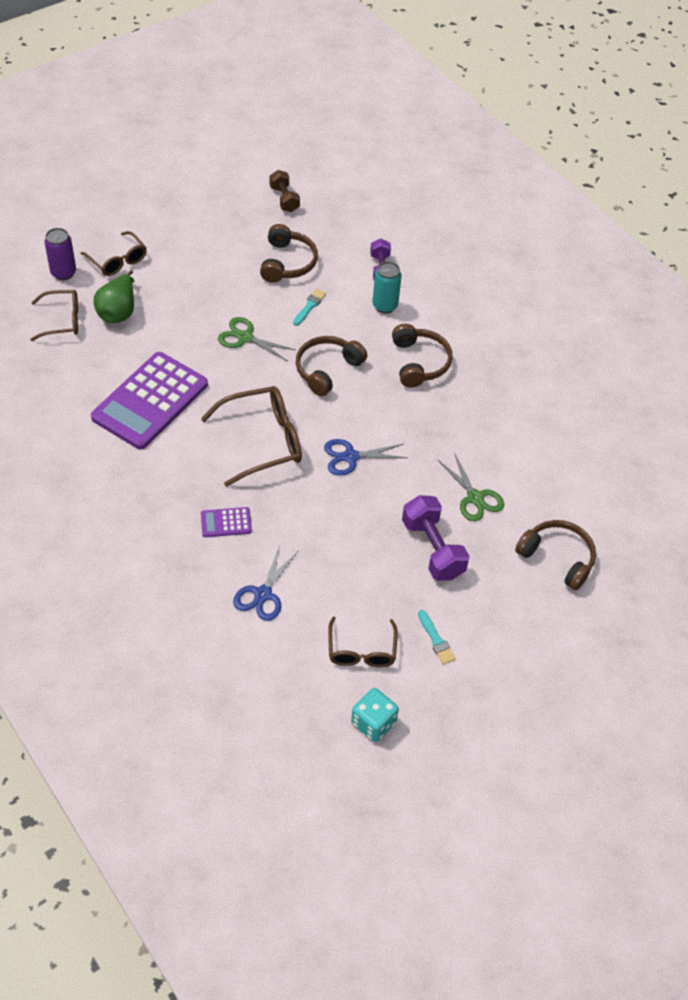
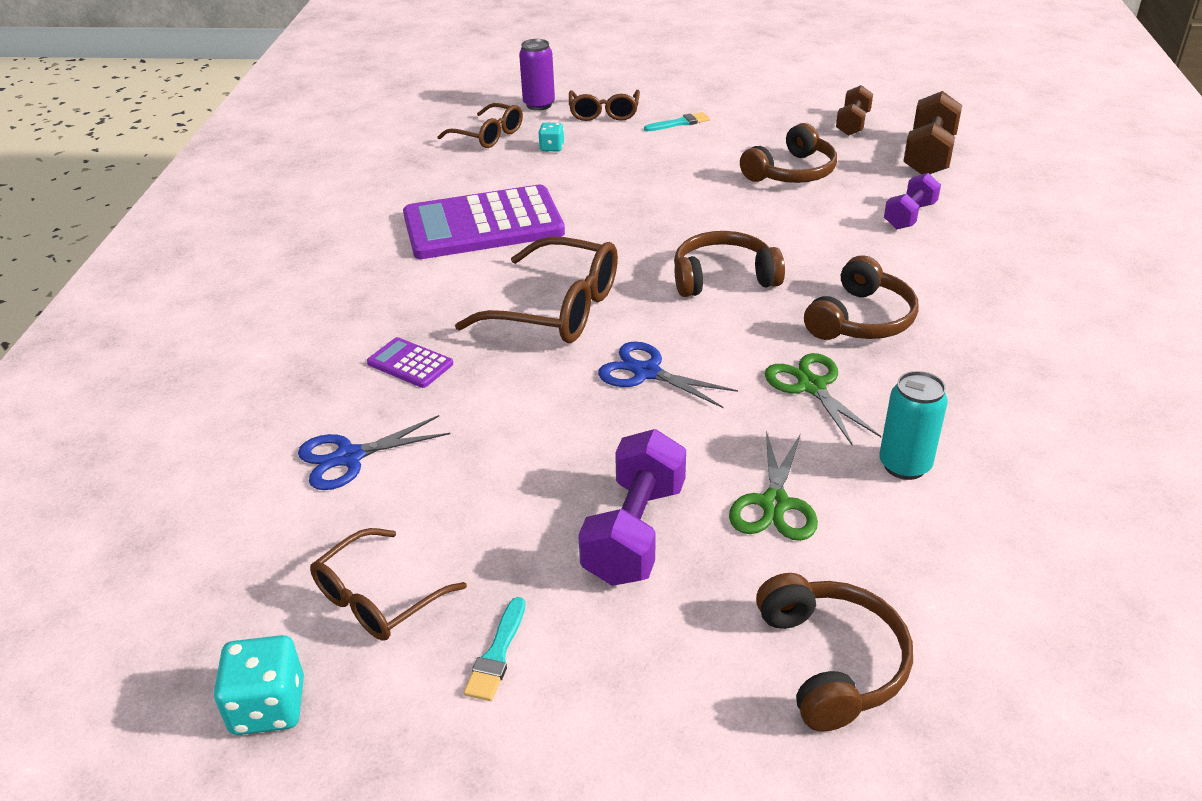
camera: 45 degrees right, 15 degrees down
(118, 311) = (552, 147): green pear -> turquoise dice
(245, 338) = (659, 214): green scissors -> green scissors (812, 386)
(309, 306) = (773, 215): turquoise brush -> turquoise brush (679, 123)
(351, 210) = (929, 156): none -> brown dumbbell
(385, 306) = (875, 249): turquoise can -> turquoise can (904, 465)

